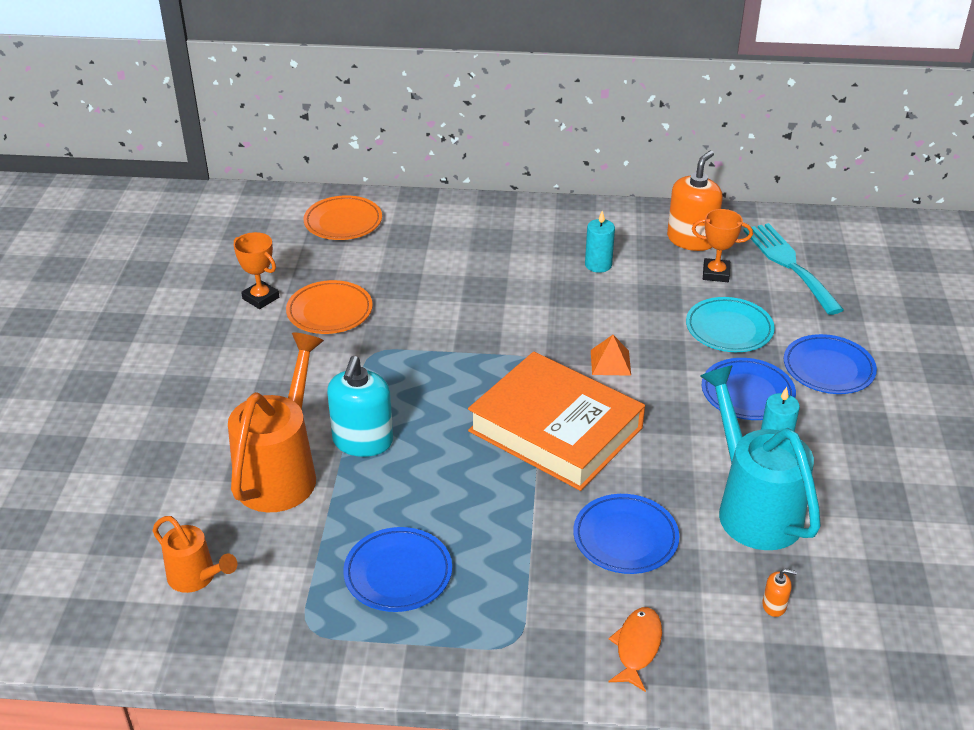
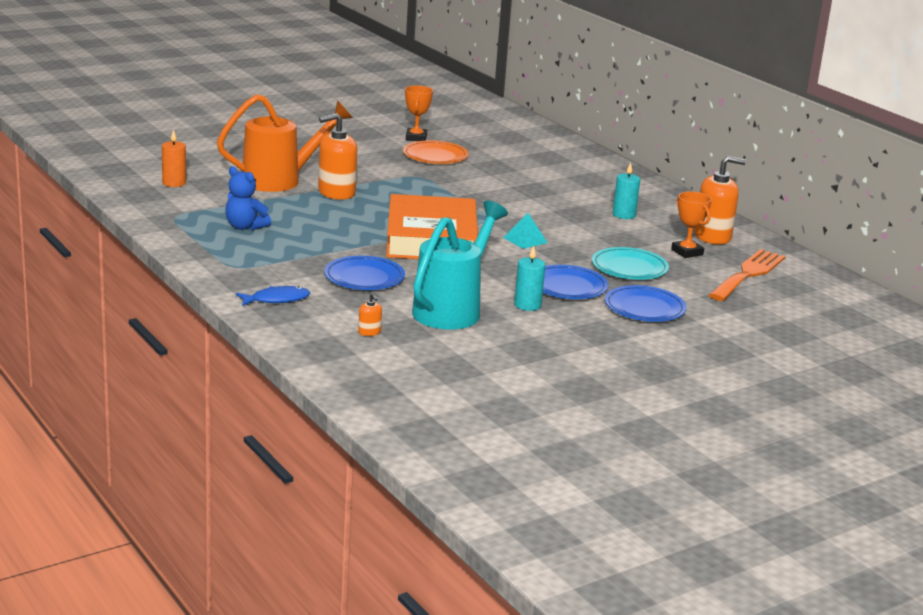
camera: 50 degrees right, 15 degrees down
(196, 578) = (174, 183): orange watering can -> orange candle
(343, 222) = (527, 138): orange plate -> none
(362, 441) = (336, 193): turquoise soap dispenser -> orange soap dispenser
(398, 573) = (245, 227): blue plate -> blue teddy bear
(610, 362) = (525, 240): orange pyramid -> turquoise pyramid
(637, 647) = (277, 299): orange fish -> blue fish
(789, 264) = (748, 274): turquoise fork -> orange fork

